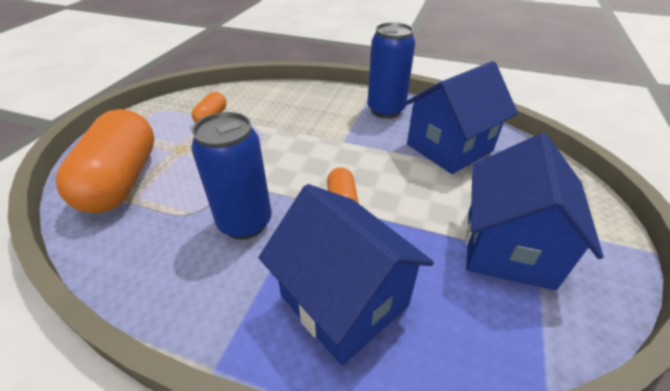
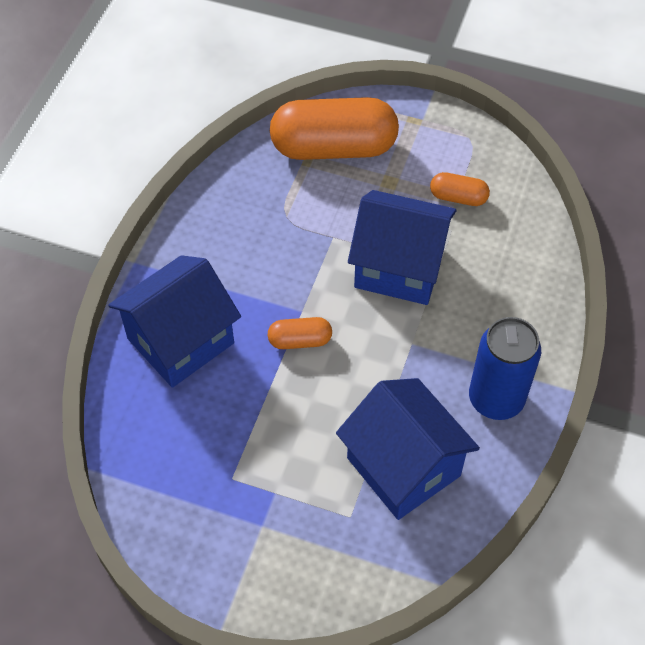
camera: 90 degrees right, 15 degrees up
(245, 223) = (271, 260): blue can -> none
(508, 247) = (231, 486): blue house -> blue house (399, 267)

